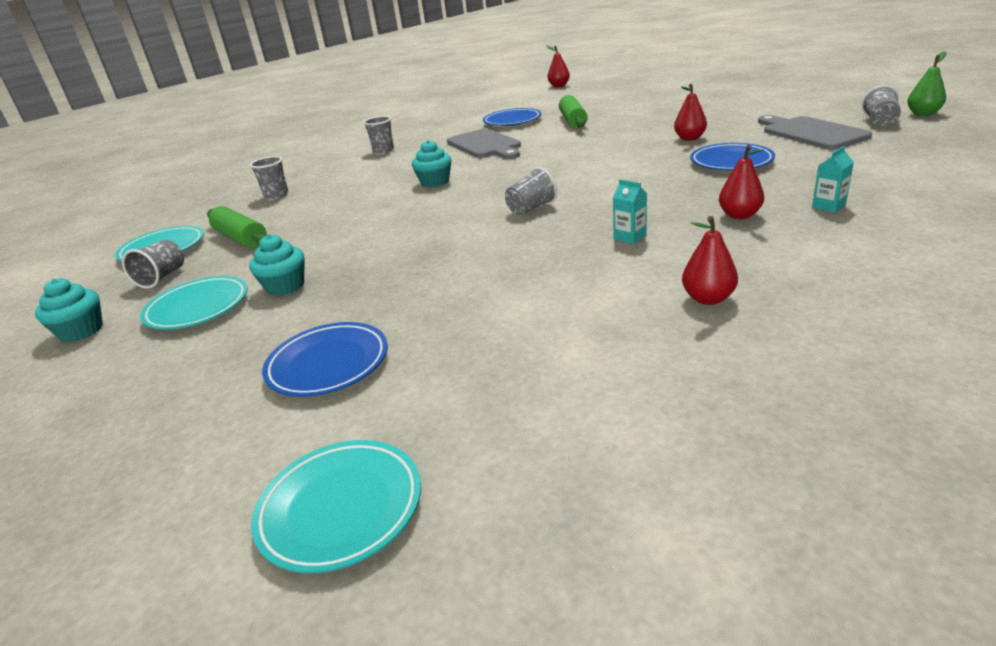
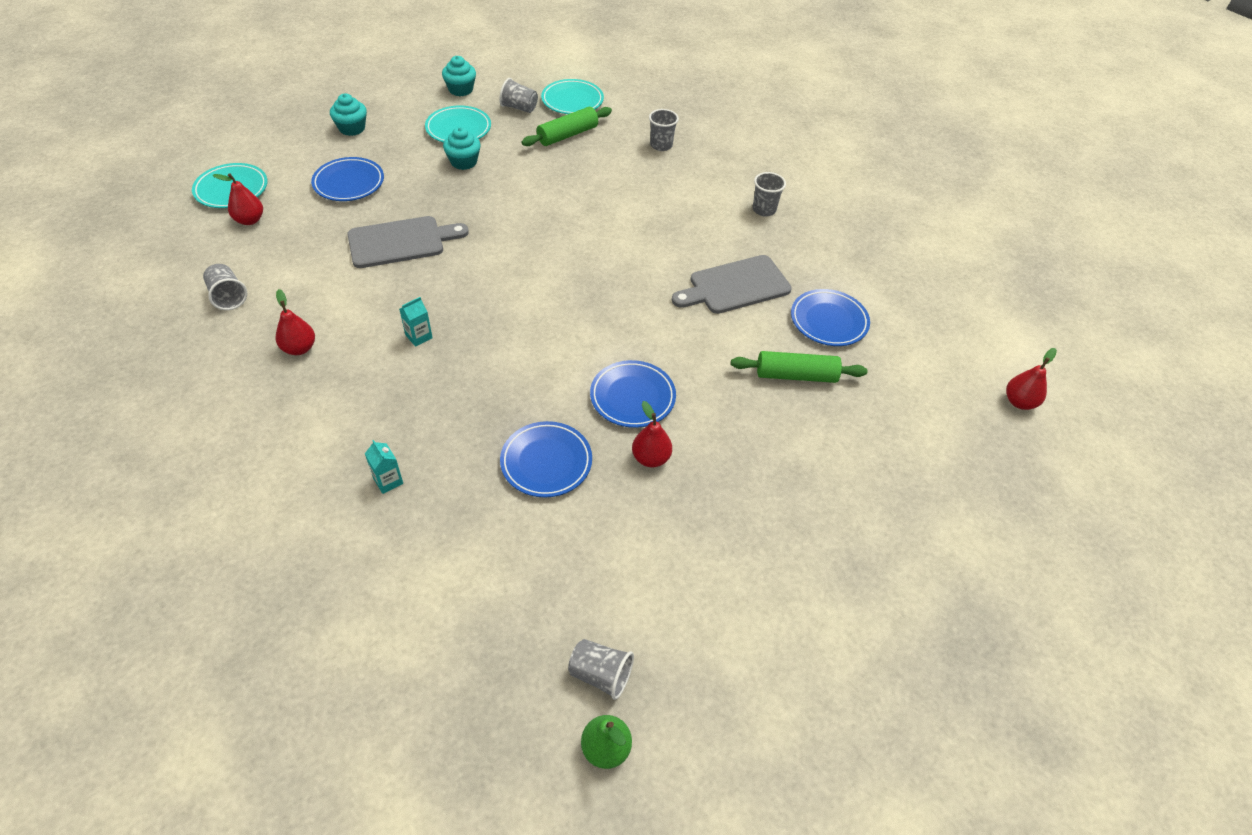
camera: 90 degrees right, 20 degrees up
(435, 182) = (631, 240): turquoise cupcake -> turquoise cupcake (352, 128)
(531, 208) = (519, 292): grey cup -> grey cup (228, 297)
(634, 151) = (632, 397): none -> blue plate
(739, 215) = (412, 414): red pear -> red pear (249, 220)
(811, 133) = (600, 578): grey cutting board -> grey cutting board (401, 242)

